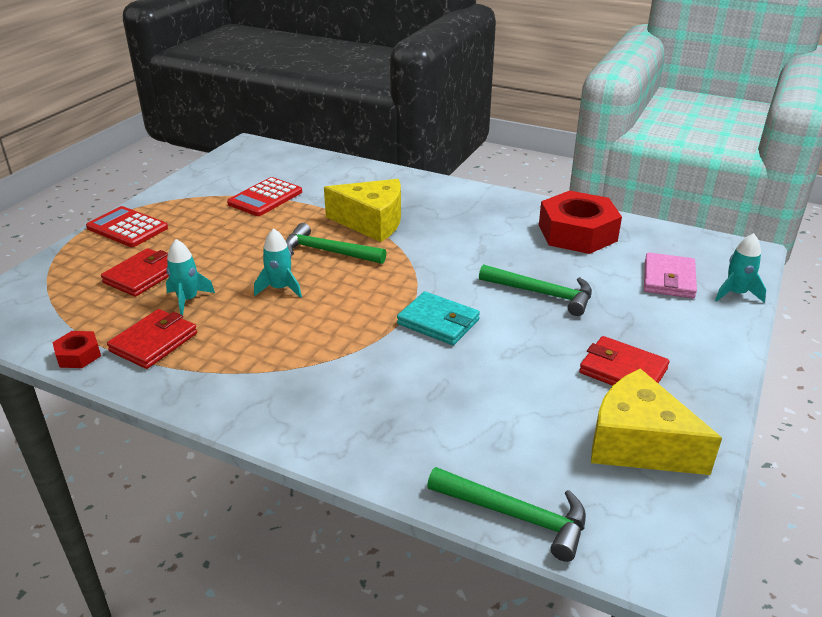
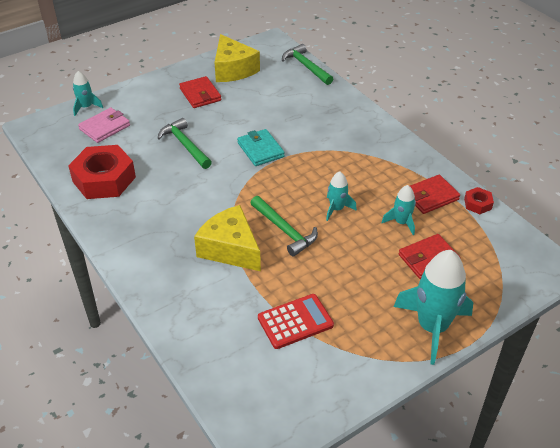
camera: 150 degrees left, 10 degrees up
(127, 228) = (432, 327): red calculator -> turquoise rocket

